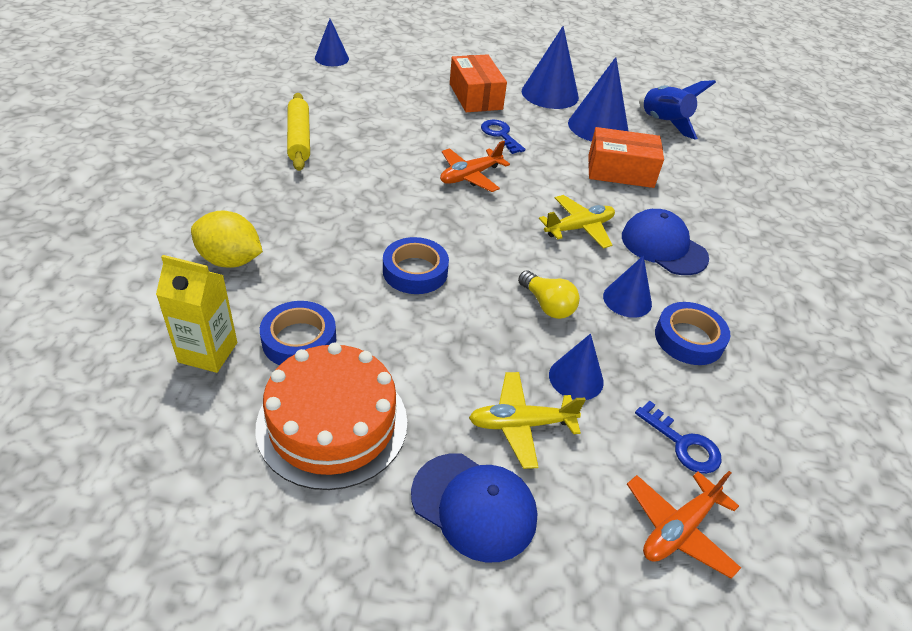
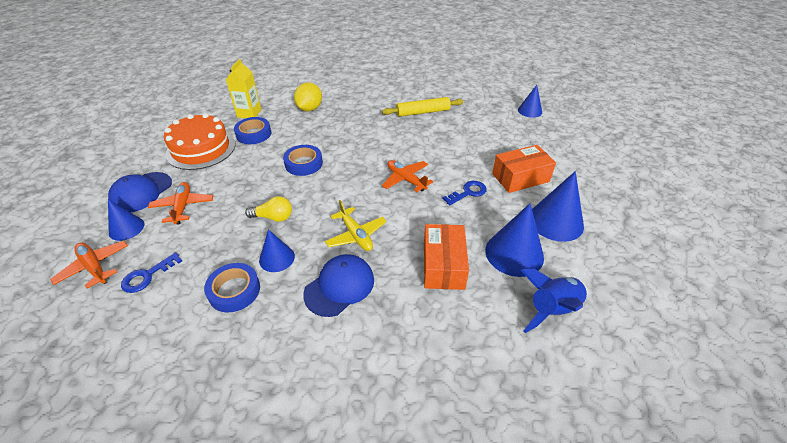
camera: 90 degrees right, 0 degrees up
(521, 424) = (183, 207): yellow plane -> orange plane
(547, 305) = (273, 217): yellow light bulb -> yellow light bulb turned 135 degrees counterclockwise
(576, 378) = (210, 229): blue cone -> blue cone (126, 228)

